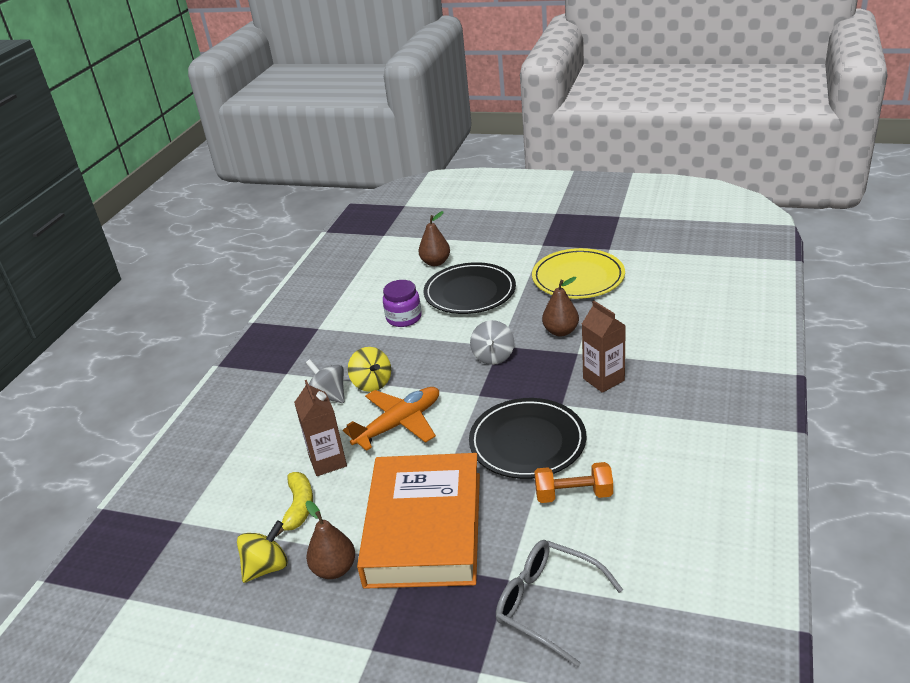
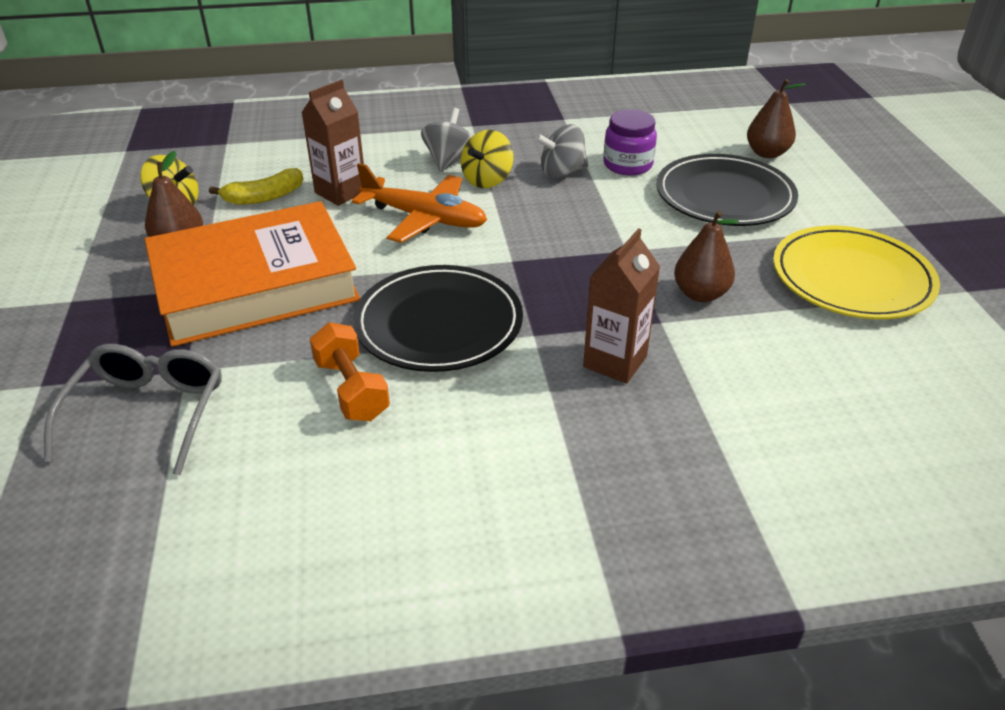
camera: 60 degrees right, 5 degrees up
(493, 356) = (598, 251): grey spinning top -> grey spinning top (562, 173)

